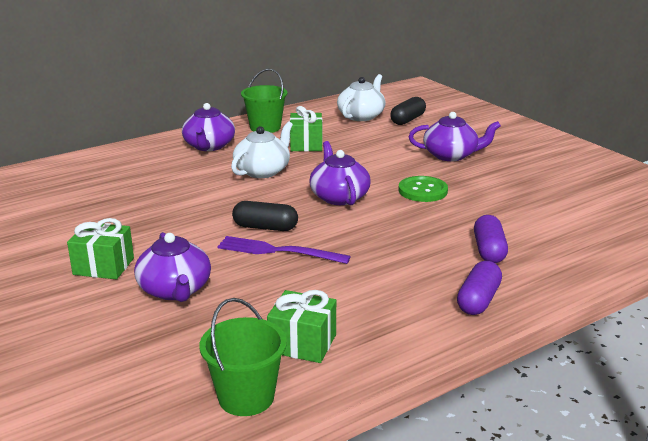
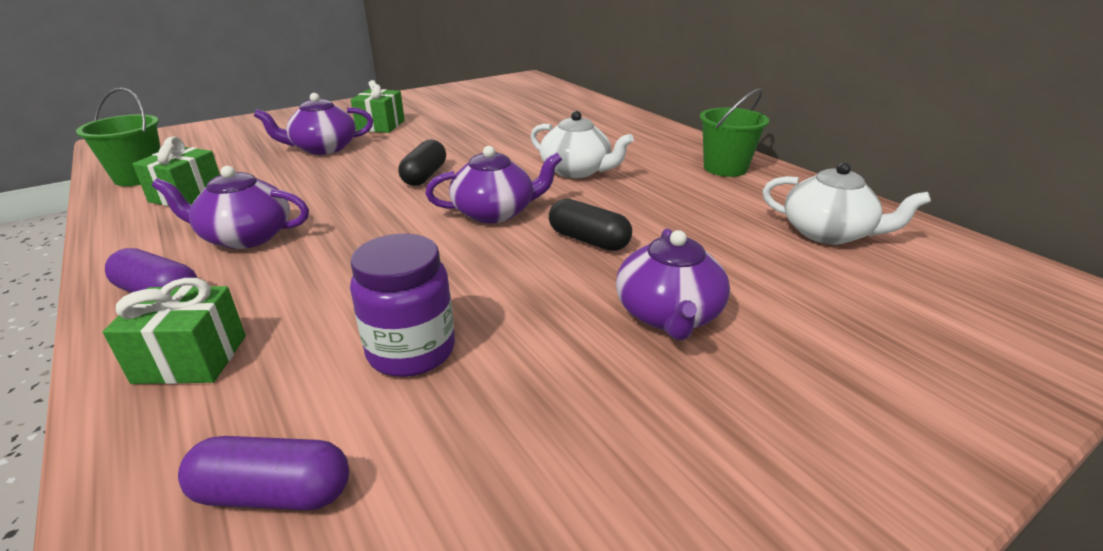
camera: 90 degrees right, 5 degrees up
(209, 146) = (647, 144): purple teapot -> purple teapot (246, 237)
(278, 251) = (368, 182): purple fork -> none
(306, 144) = (673, 192): green gift -> green gift (191, 359)
(407, 120) = (842, 277): black capsule -> black capsule (588, 240)
(422, 191) = (506, 274): green button -> none
(489, 250) = (279, 318): purple capsule -> purple capsule (274, 493)
(503, 210) = (411, 351): none -> purple jar

